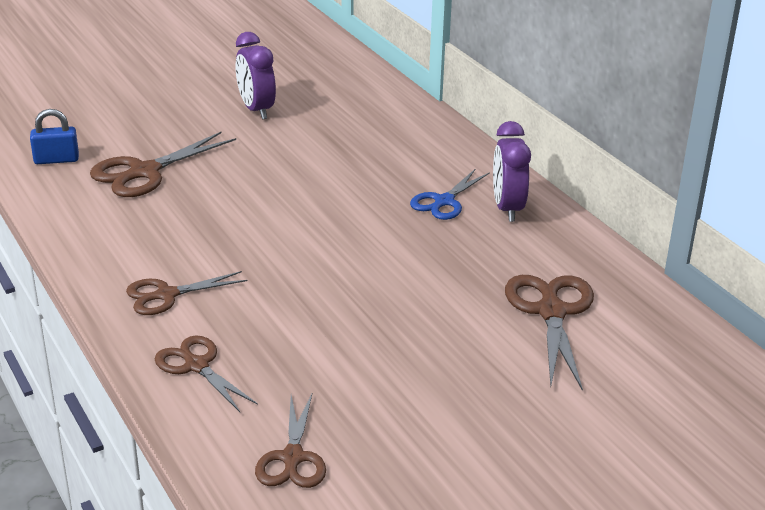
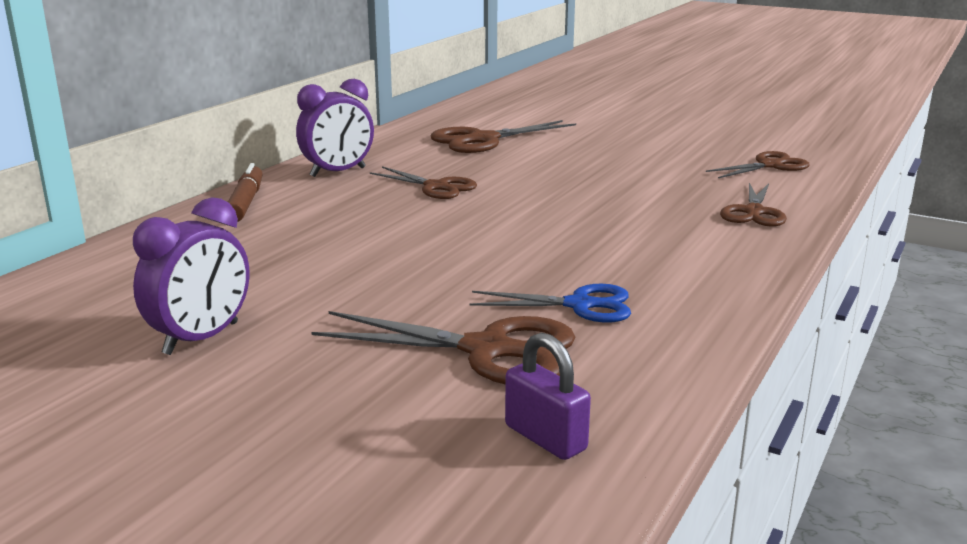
camera: 120 degrees left, 10 degrees down
(56, 160) = (545, 438): blue padlock -> purple padlock
(166, 295) = (697, 251): brown scissors -> brown scissors (436, 187)
(443, 202) = (355, 193): blue scissors -> blue scissors (580, 305)
(464, 158) = (245, 202): none -> brown marker

